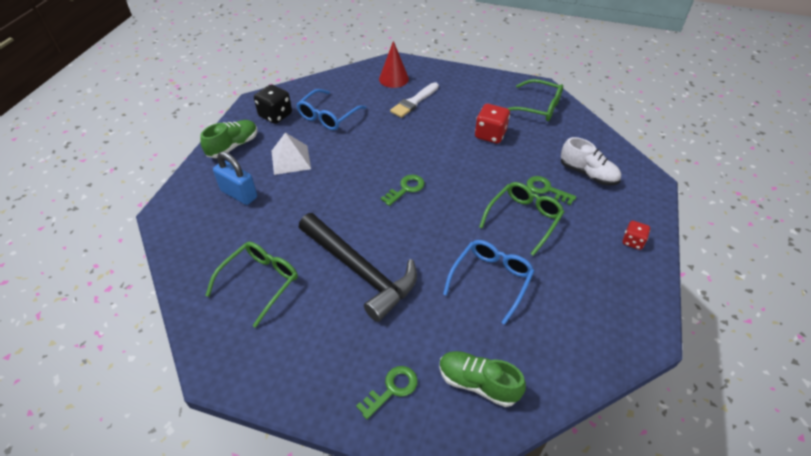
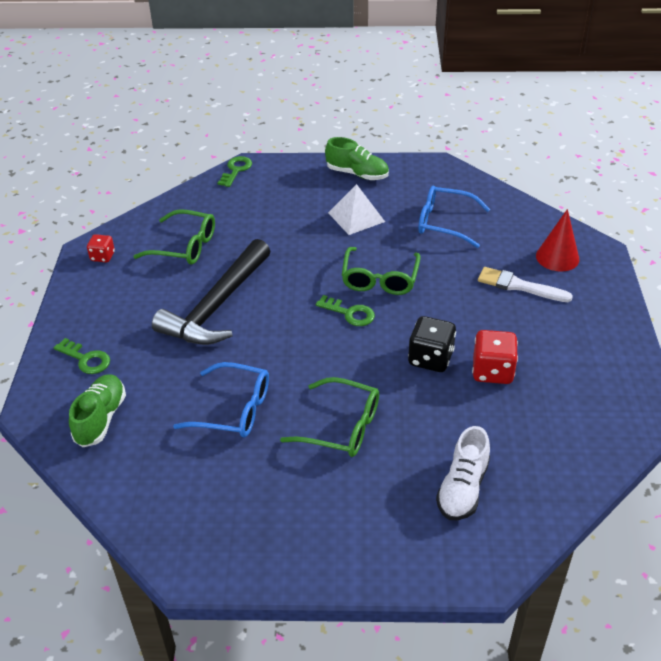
camera: 75 degrees right, 5 degrees down
(239, 194) = (290, 199): blue padlock -> none
(275, 115) = (423, 185): black dice -> black dice (430, 358)
(537, 107) = (590, 415): green glasses -> green glasses (380, 279)
(546, 189) = (407, 444): green key -> green key (236, 170)
(632, 241) = (343, 548): red dice -> red dice (102, 256)

